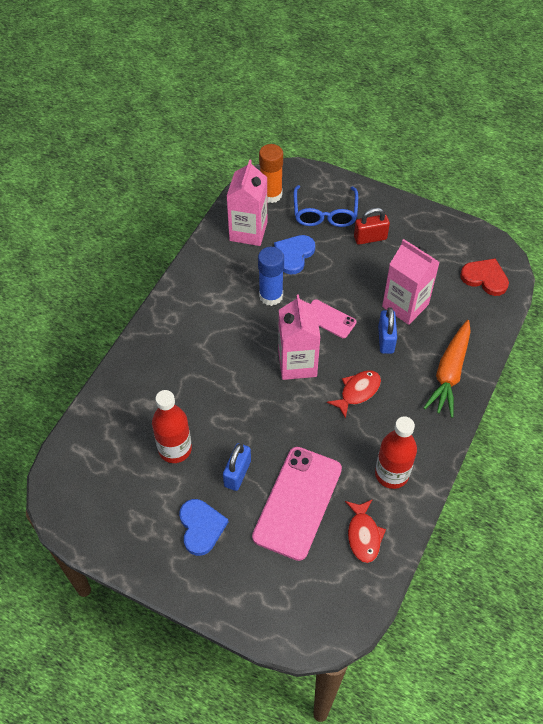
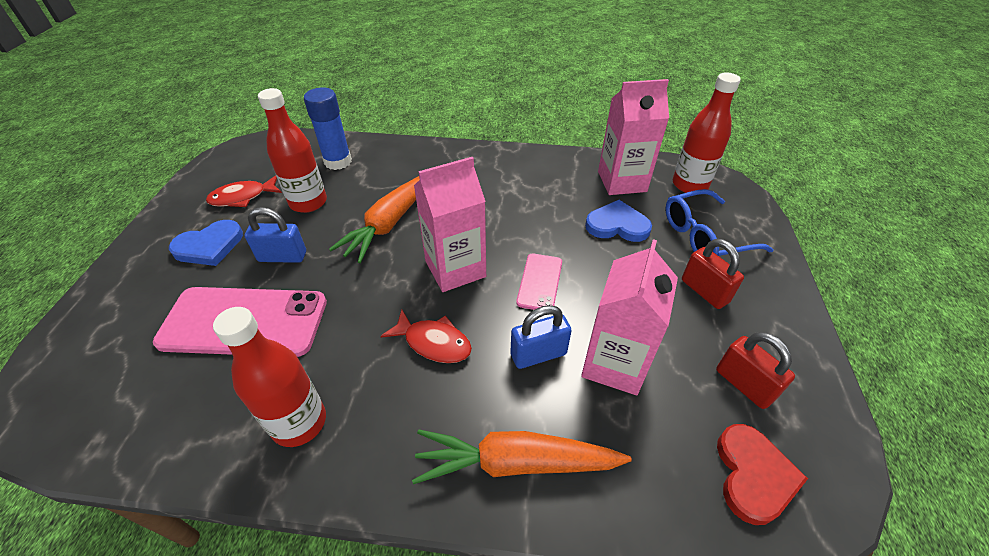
camera: 70 degrees right, 10 degrees down
(230, 395) = (389, 224): none -> orange carrot
(271, 194) = (690, 185): orange glue stick -> red bottle
(271, 296) = (543, 221): blue glue stick -> blue glue stick (338, 162)
(363, 535) = (190, 411): red fish -> red fish (242, 197)
(437, 254) = (744, 384): none -> red padlock

